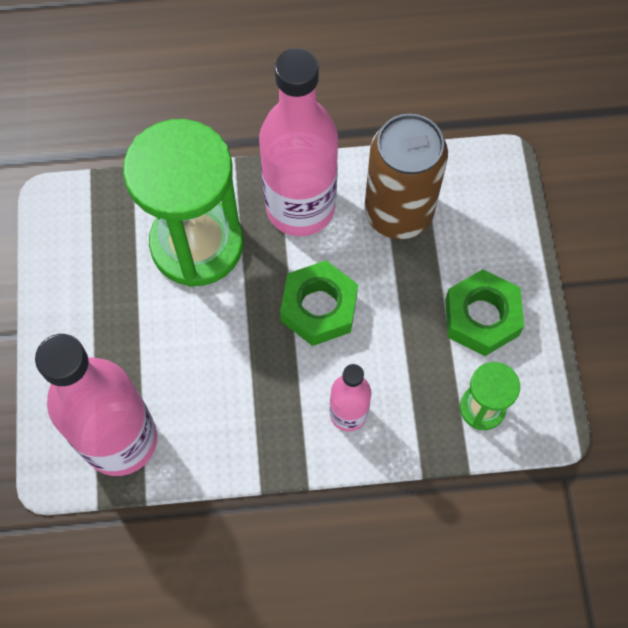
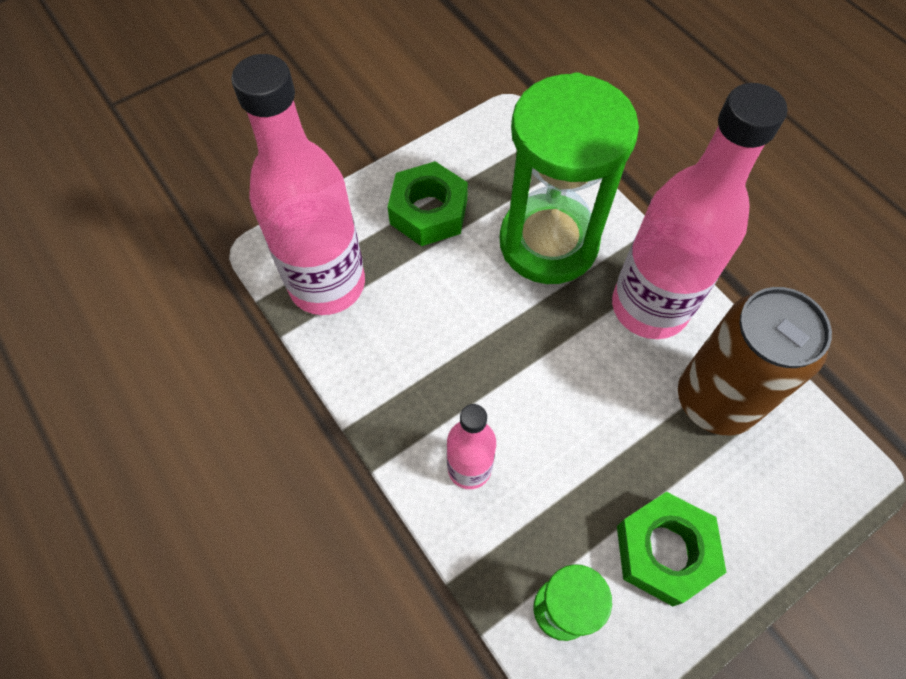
camera: 60 degrees right, 5 degrees down
(319, 308) = (560, 380): green nut -> green nut (428, 212)

